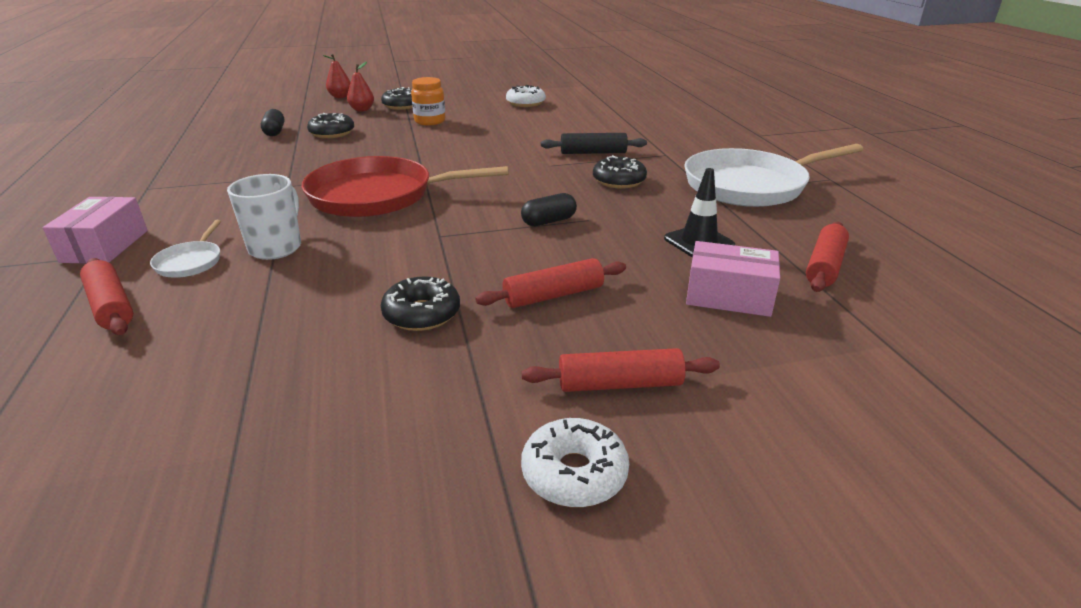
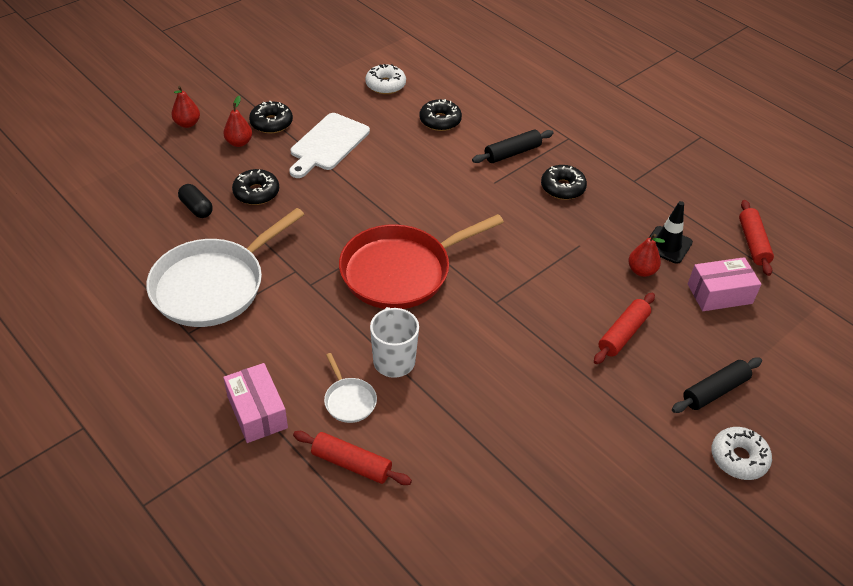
camera: 30 degrees left, 15 degrees up
(422, 314) = (561, 383): black donut -> black donut (440, 121)
(430, 121) = (328, 144): orange jar -> white cutting board
(548, 221) = (555, 257): black capsule -> none
(620, 384) = (715, 391): red rolling pin -> black rolling pin
(640, 253) = (641, 271): none -> red pear
(749, 185) = (655, 163): white pan -> white pan (213, 286)

